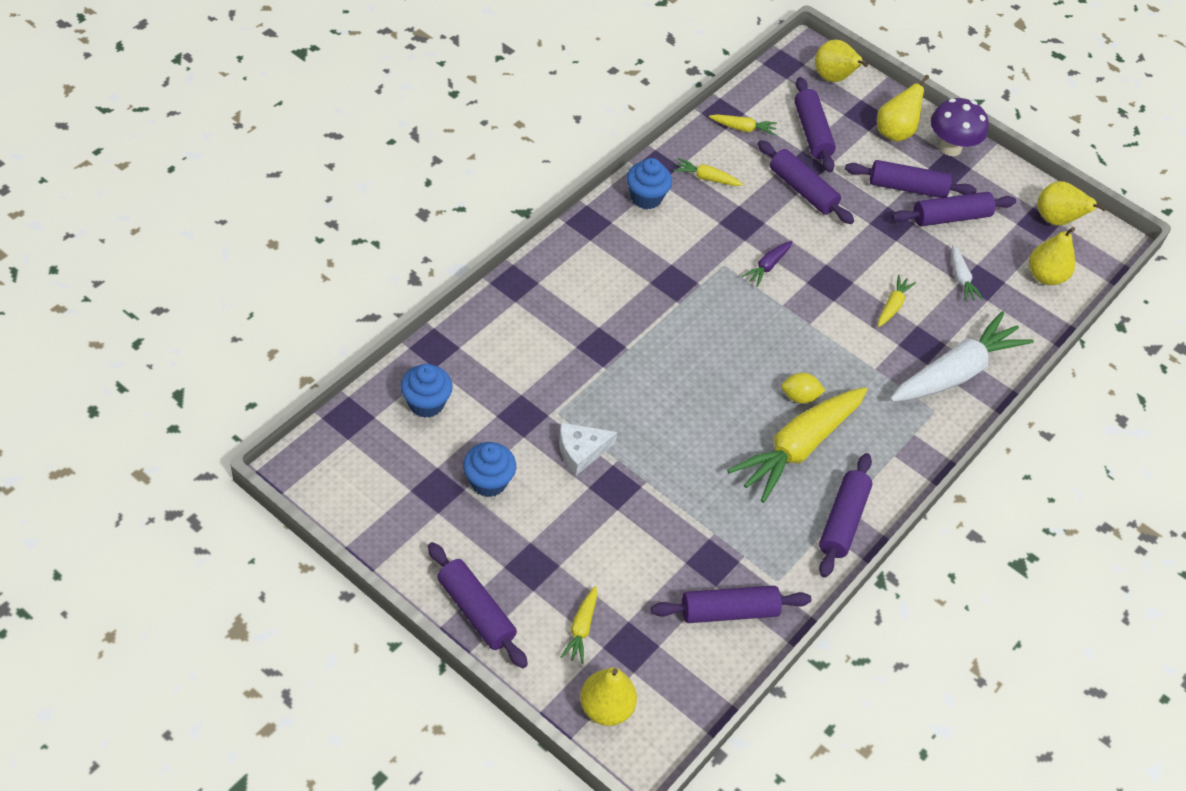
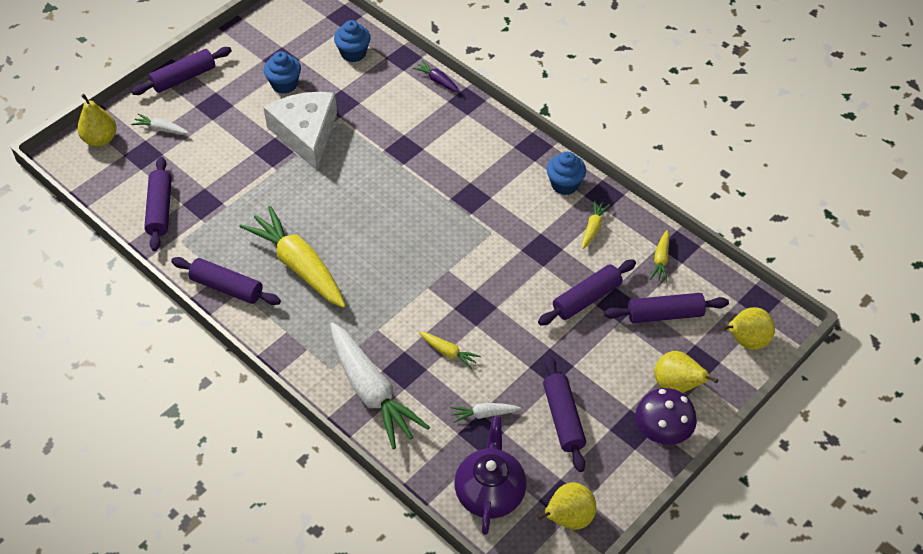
camera: 100 degrees right, 0 degrees up
(581, 451) = (306, 134): white cheese -> white cheese, size x1.89
(581, 628) = (161, 129): yellow carrot -> white carrot
(767, 266) = (491, 263): purple carrot -> purple carrot (438, 81)
(799, 397) = (349, 272): yellow lemon -> none
(907, 187) = (600, 386): purple rolling pin -> none
(1045, 276) = (490, 492): yellow pear -> purple teapot

